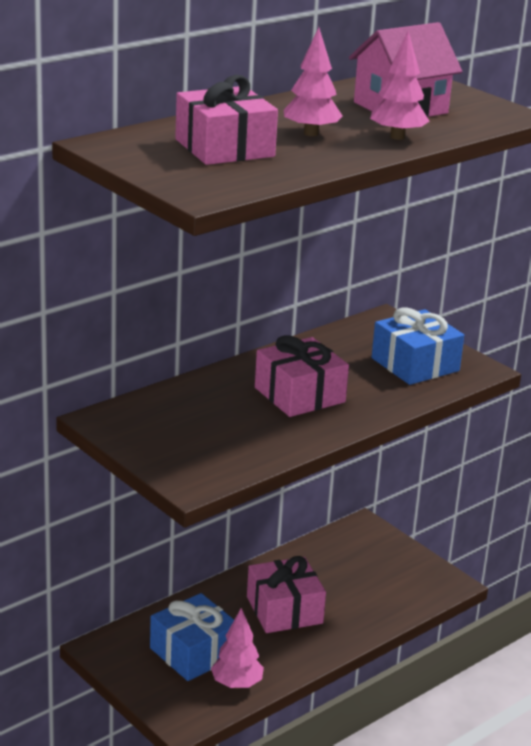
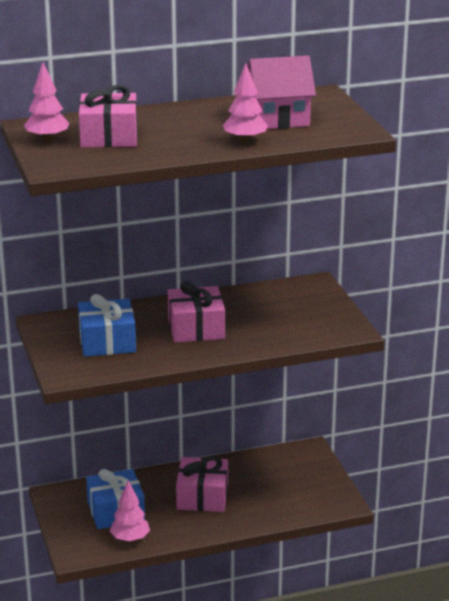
camera: 25 degrees right, 0 degrees up
(311, 133) = (184, 132): pink tree -> pink tree (47, 139)
(415, 364) = (305, 320): blue gift -> blue gift (107, 341)

